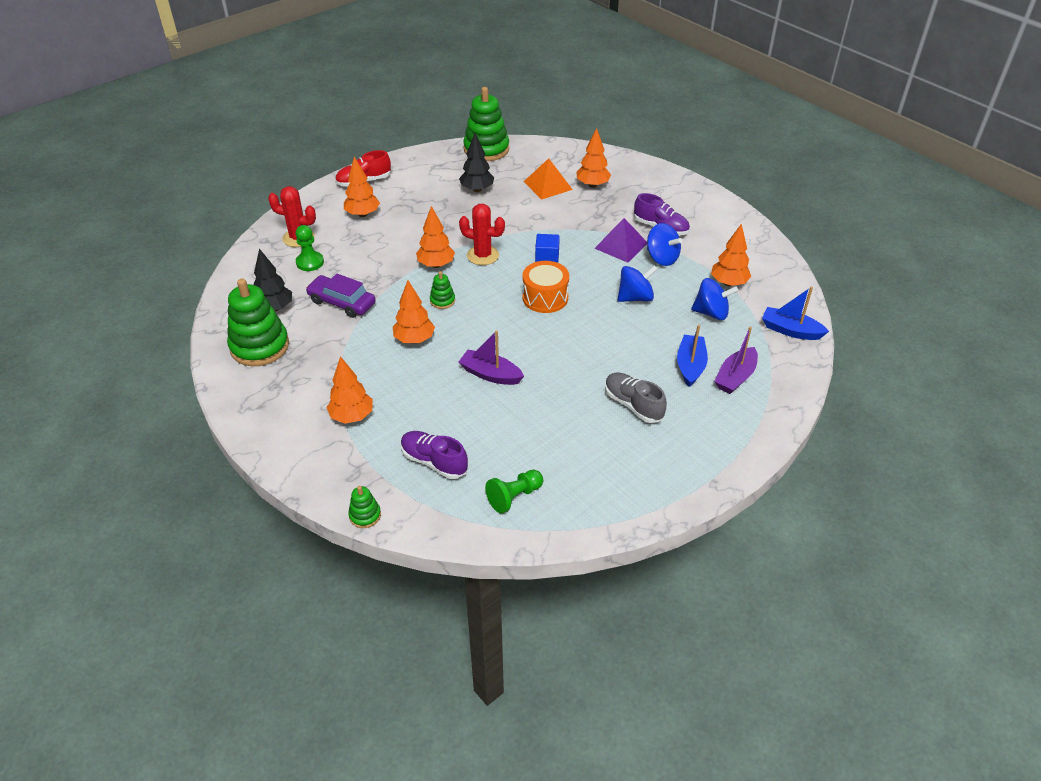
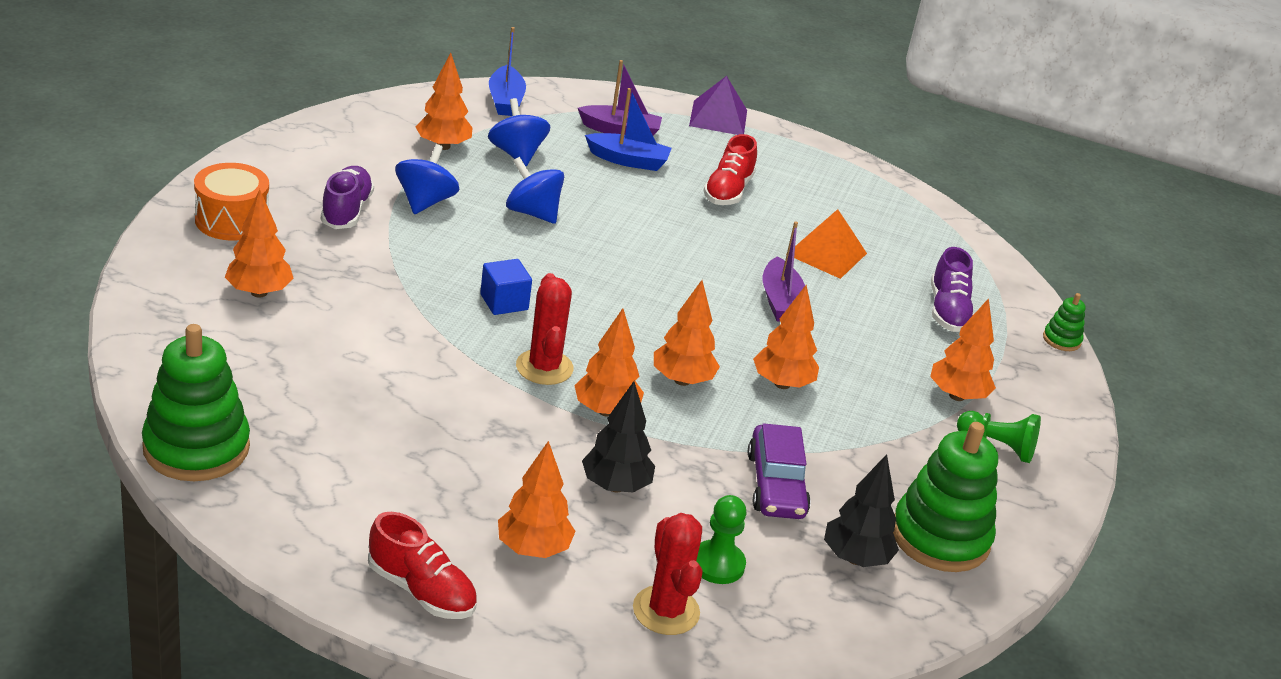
camera: 125 degrees left, 10 degrees down
(442, 301) = (682, 380): green stacking toy -> orange tree
(477, 189) = (355, 422): black tree -> black tree (615, 486)
(514, 497) = (930, 247): green pawn -> green pawn (997, 447)
(545, 297) = (595, 287): orange drum -> orange drum (232, 220)
(547, 185) = (289, 341): orange pyramid -> orange pyramid (826, 253)
(621, 245) = (419, 240): purple pyramid -> purple pyramid (718, 118)
(633, 405) = (728, 191): grey shoe -> red shoe
(690, 366) = (628, 160): blue boat -> blue boat turned 150 degrees counterclockwise

